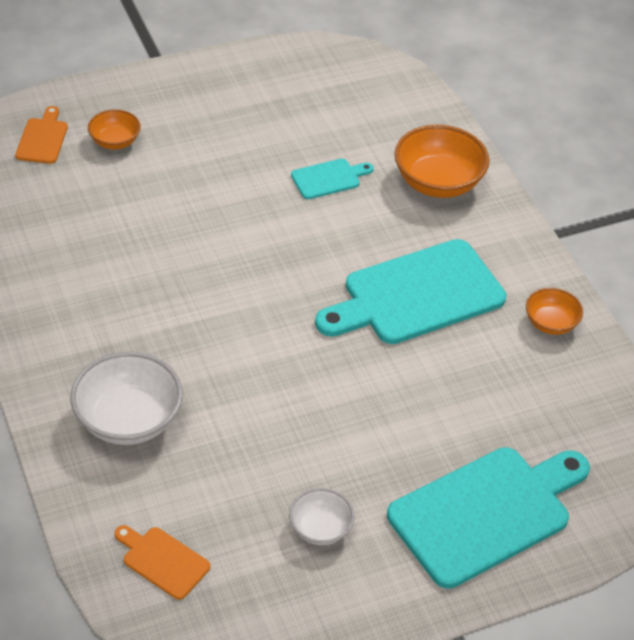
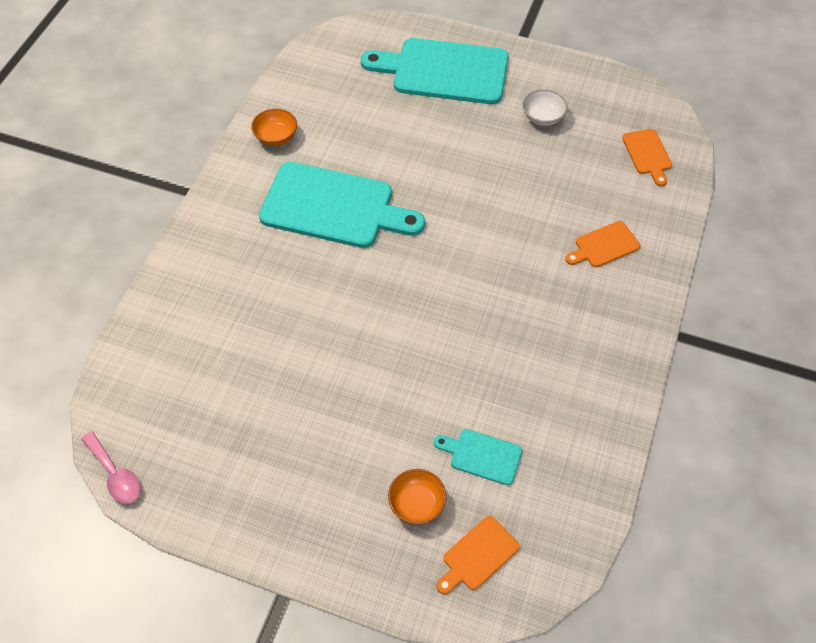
camera: 135 degrees left, 10 degrees up
(128, 420) = (604, 246): white bowl -> orange cutting board
(329, 178) = (285, 338): turquoise cutting board -> turquoise cutting board (482, 456)
(339, 47) = (115, 474): none -> pink spoon
(438, 182) = (213, 279): orange bowl -> none

